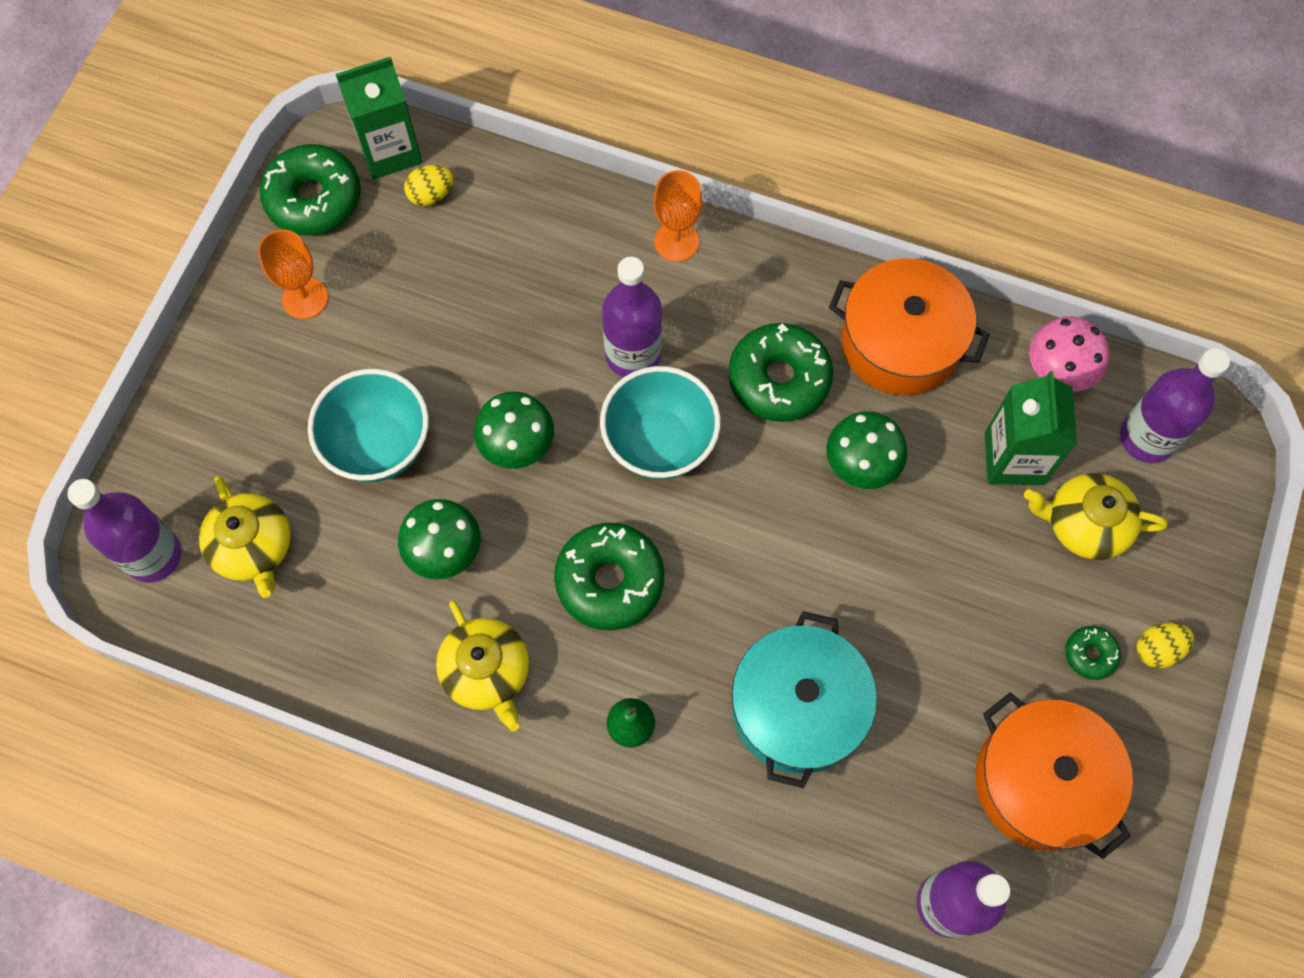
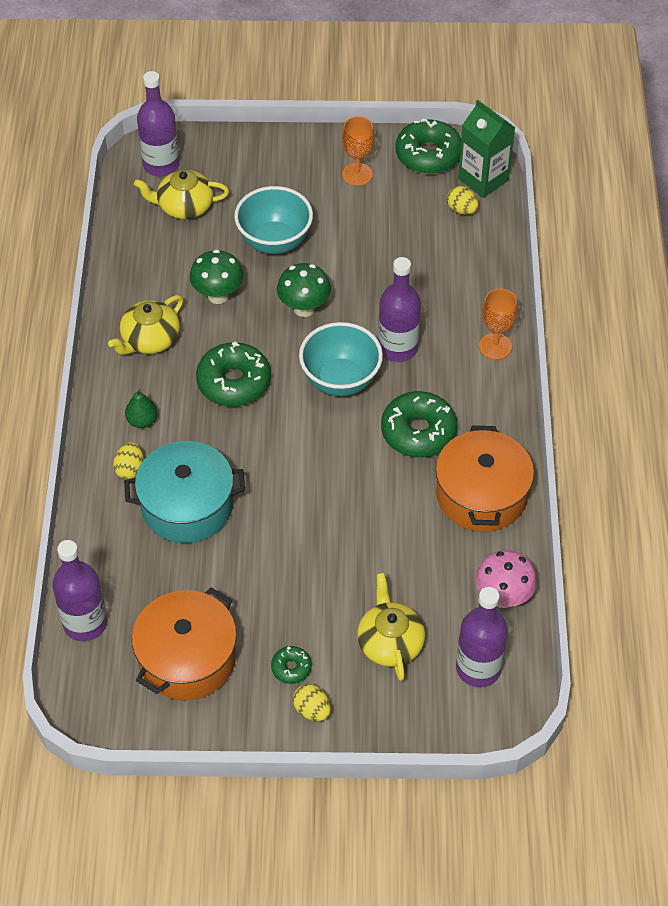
camera: 70 degrees right, 15 degrees down
(253, 547) = (184, 206): yellow teapot -> yellow teapot turned 45 degrees clockwise
(709, 768) = (130, 469): none -> yellow egg
(860, 467) = (373, 496): green mushroom -> none
(1014, 458) = (422, 586): green carton -> none

